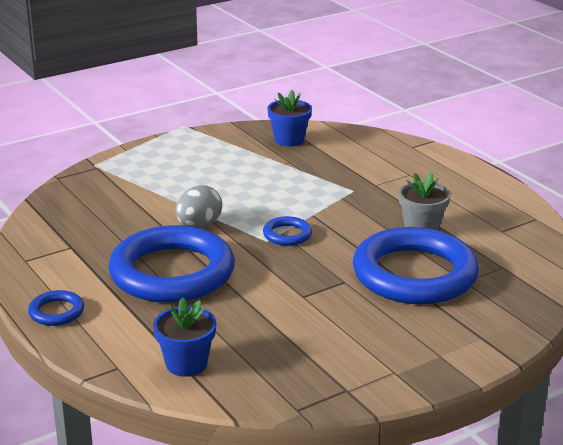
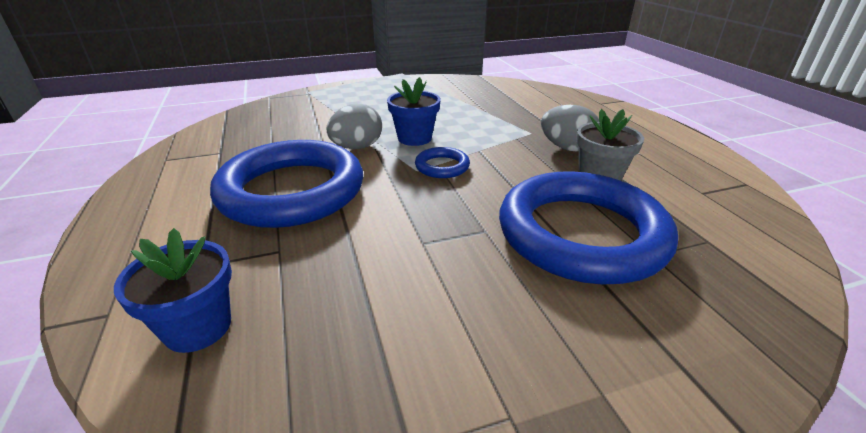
camera: 15 degrees right, 5 degrees up
(56, 312) = (128, 219): blue ring -> none
(289, 140) = (485, 89): blue flower pot -> blue flower pot (414, 138)
(389, 203) = (567, 148): none -> grey egg

